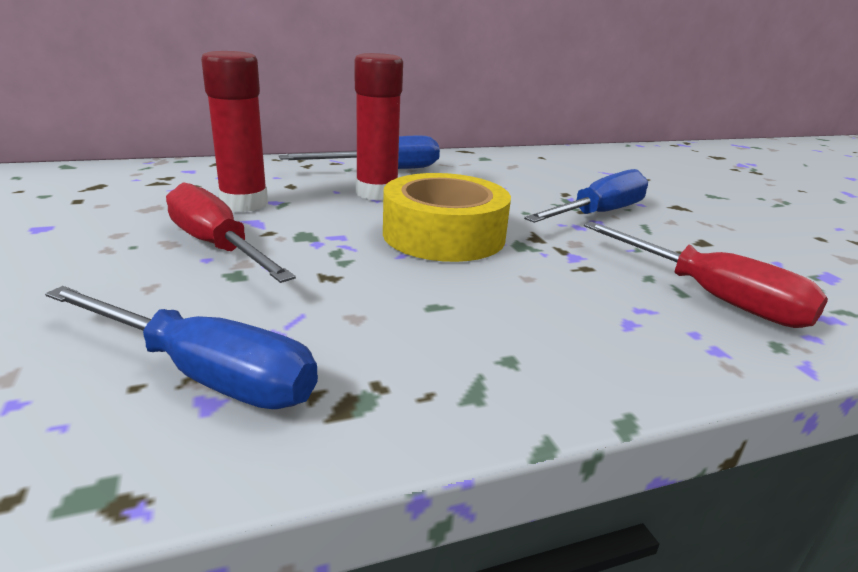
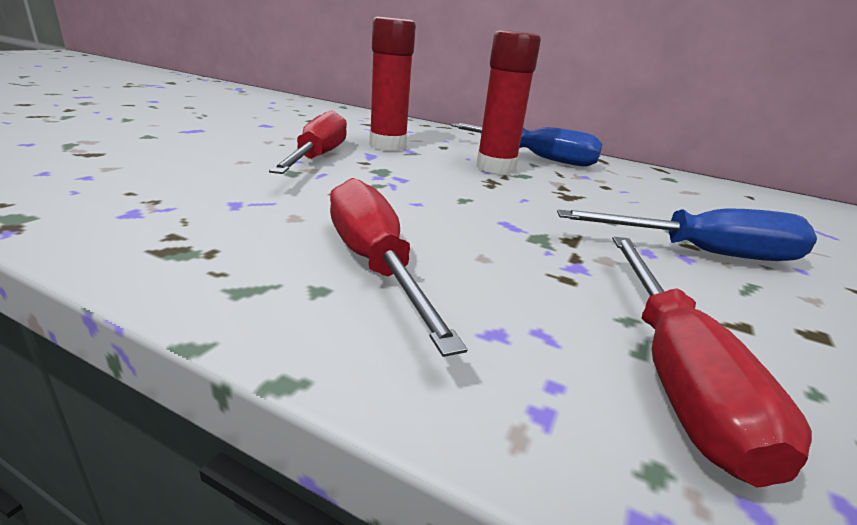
camera: 45 degrees right, 0 degrees up
(205, 374) = (161, 201): blue screwdriver -> none
(444, 235) = (482, 205): yellow tape -> none
(493, 320) = (374, 263): none -> red screwdriver

